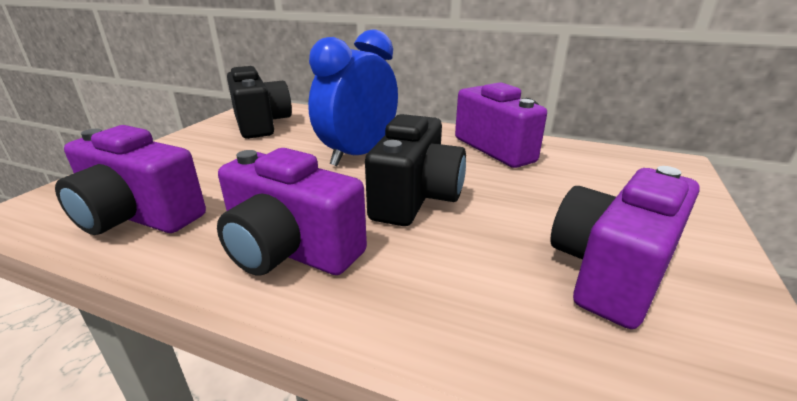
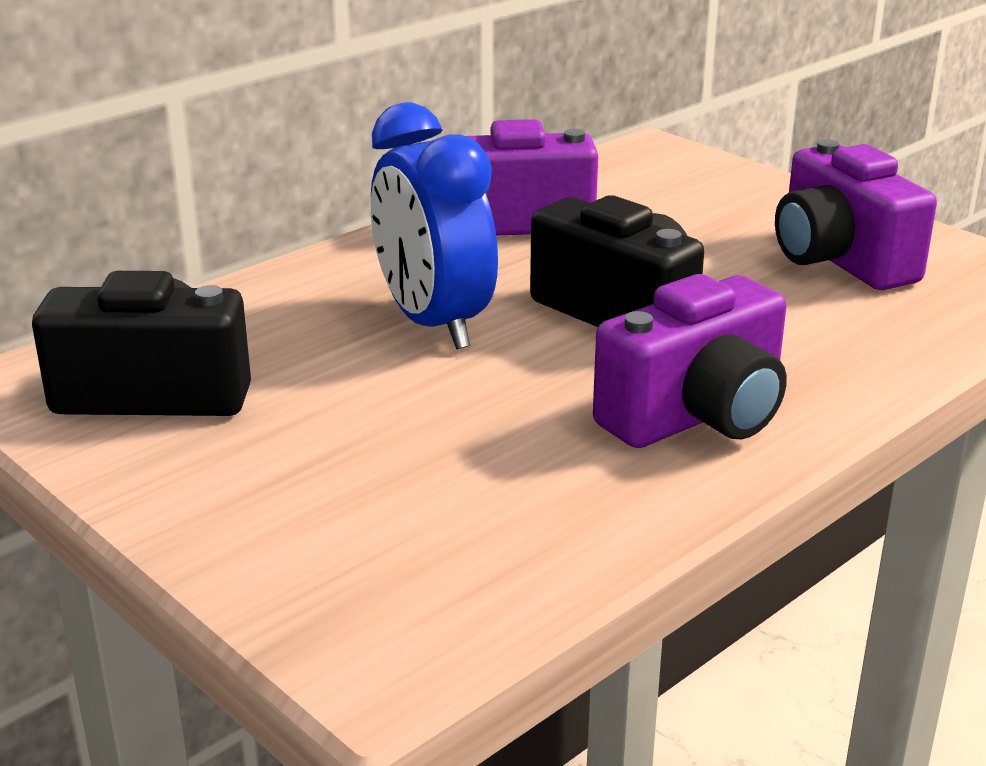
camera: 65 degrees left, 0 degrees up
(138, 216) = (509, 533): purple camera -> none

